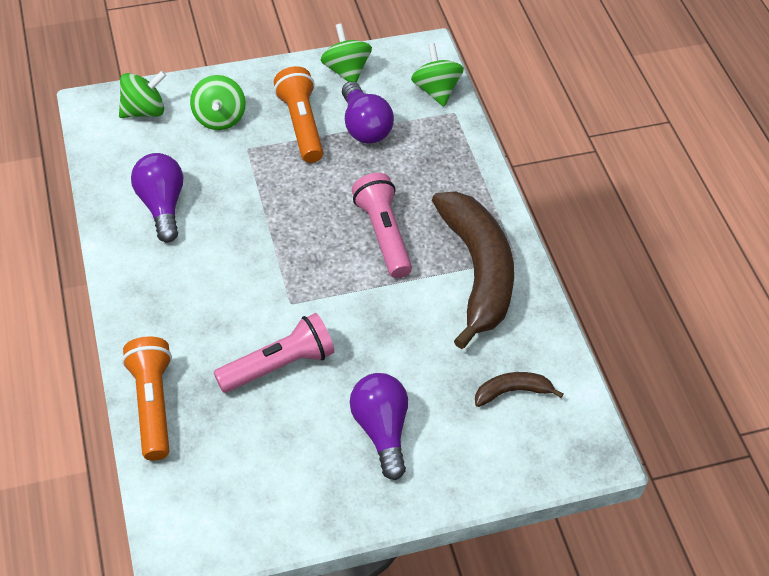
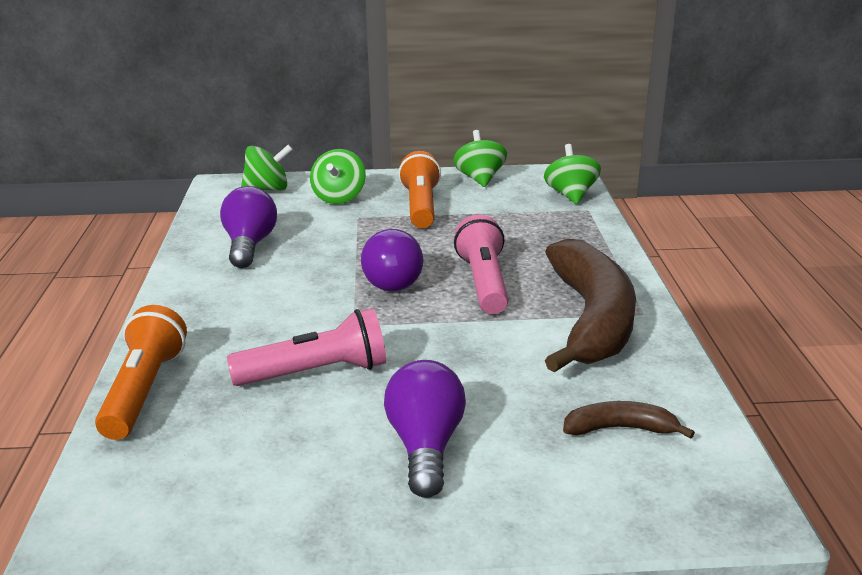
camera: 15 degrees right, 25 degrees down
(364, 126) = (487, 212): purple light bulb -> purple light bulb (391, 279)

